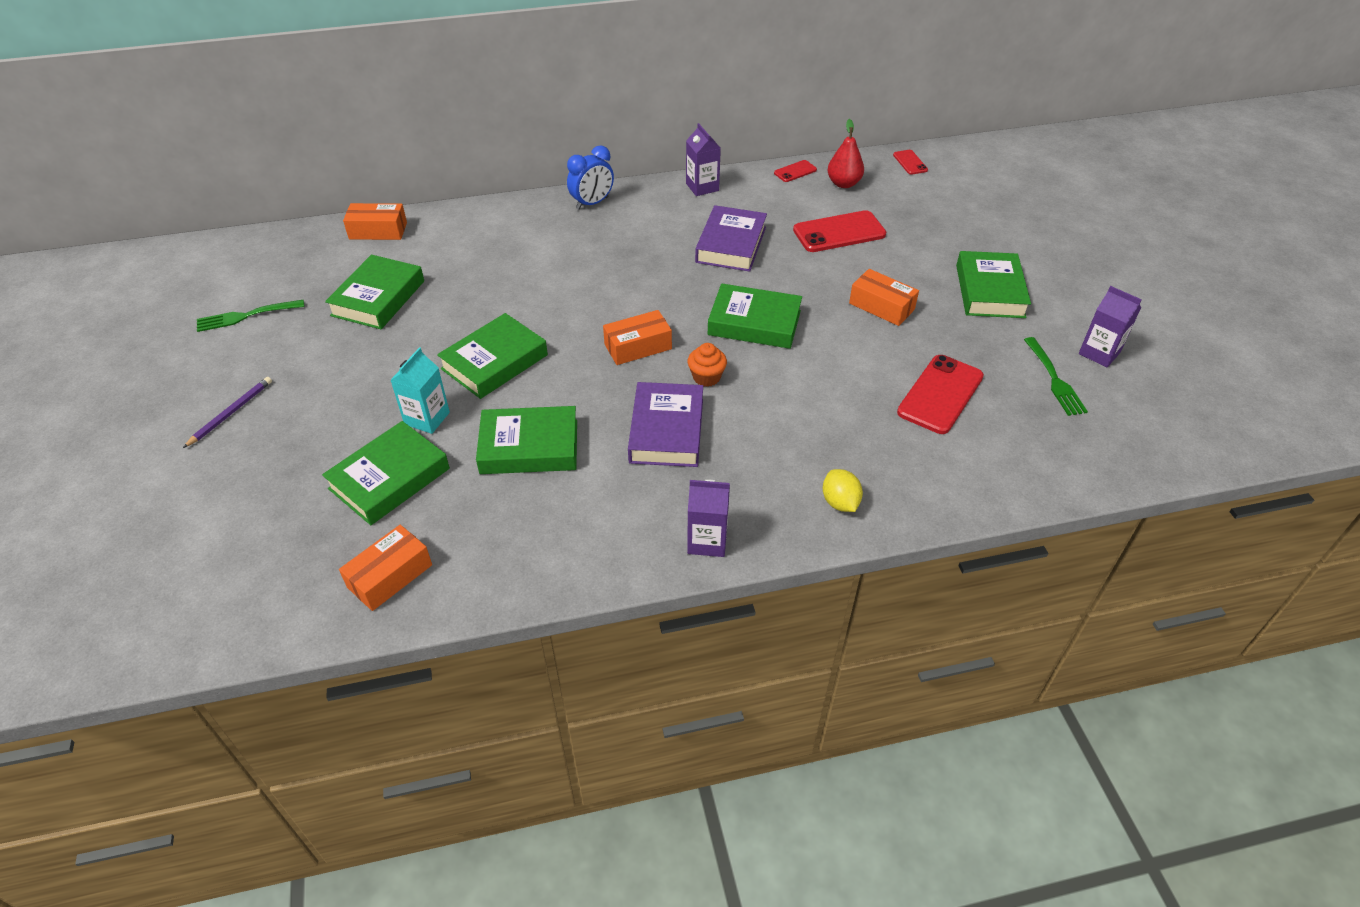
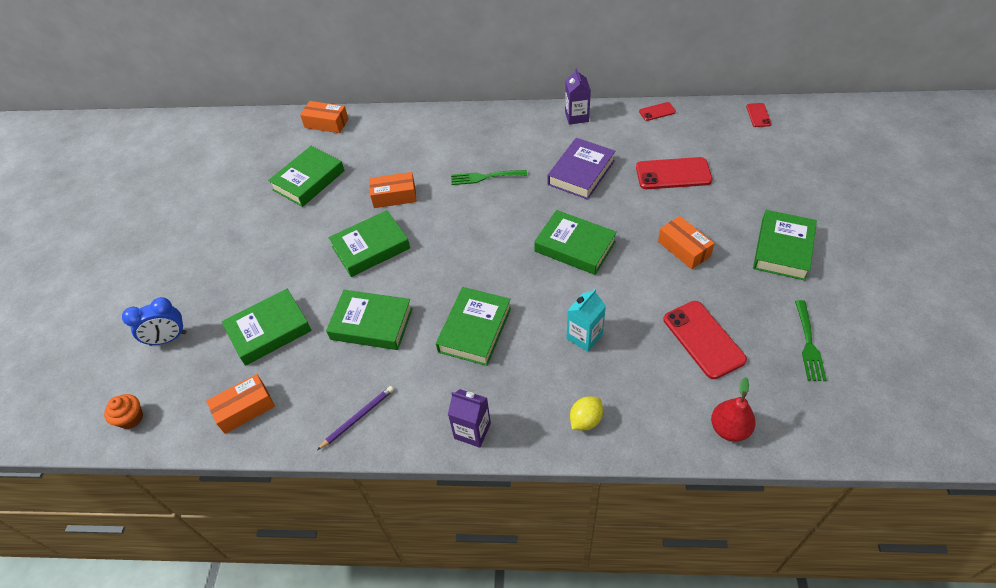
camera: 20 degrees right, 5 degrees up
(231, 413) = (185, 257): purple pencil -> purple pencil (358, 418)
(247, 316) = (219, 181): green fork -> green fork (485, 177)
(427, 418) = (309, 286): turquoise carton -> turquoise carton (584, 336)
(592, 203) = (487, 120): blue clock -> blue clock (168, 339)
(638, 347) = (478, 252): orange box -> orange box (394, 196)
(666, 430) = (475, 330): purple book -> green book
(706, 377) = (521, 289): orange cupcake -> orange cupcake (131, 418)
(840, 502) = (585, 420): yellow lemon -> yellow lemon turned 45 degrees clockwise
(843, 184) = (693, 128): red pear -> red pear (729, 429)
(940, 394) = (703, 339): red phone -> red phone turned 75 degrees counterclockwise
(1099, 353) = (859, 325): purple carton -> none

